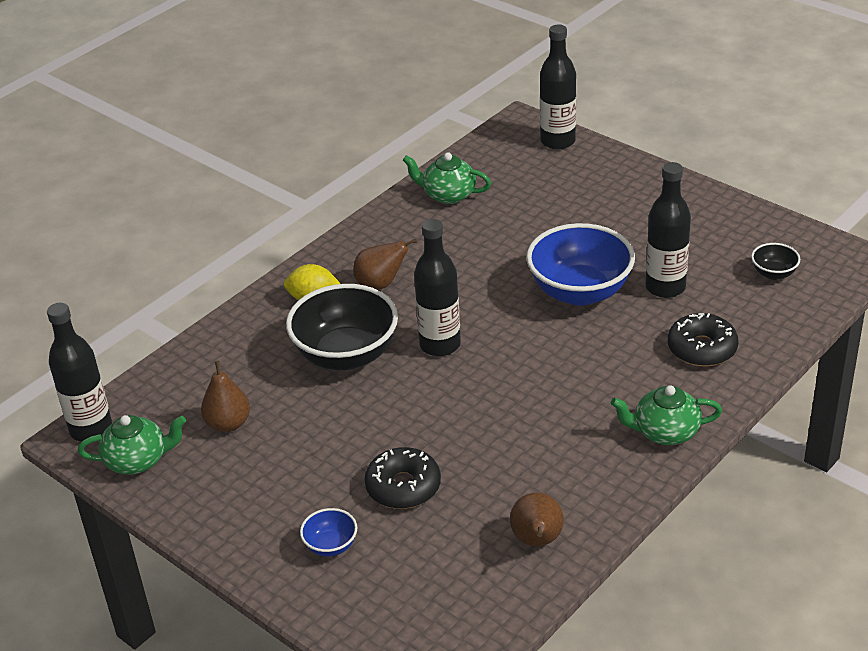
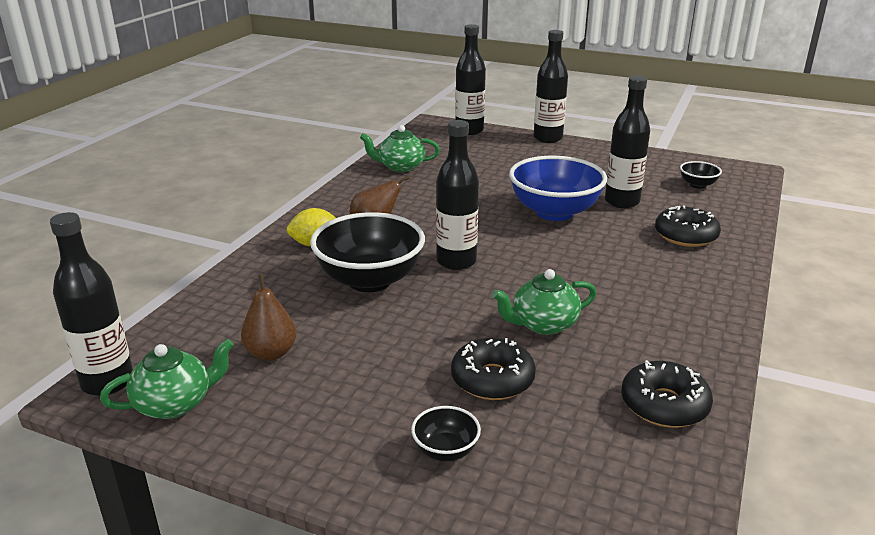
camera: 20 degrees left, 10 degrees down
(331, 546) = (445, 451): blue bowl -> black bowl
(537, 541) = (664, 405): brown pear -> black donut
(645, 167) = (548, 138): none -> black bottle
(665, 432) = (707, 296): green teapot -> green teapot (543, 324)

